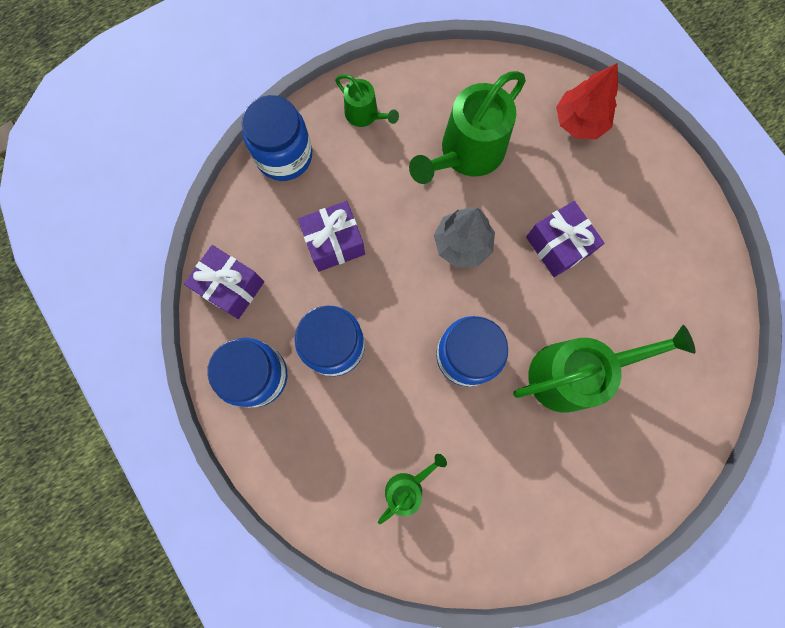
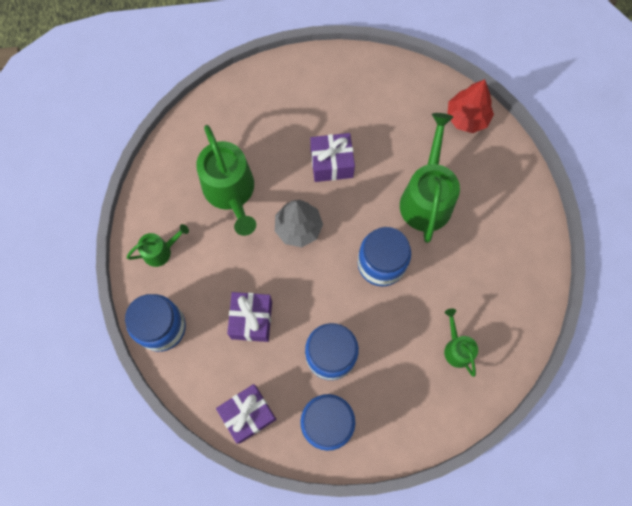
camera: 65 degrees left, 5 degrees down
(579, 122) = (248, 104): red tree -> red tree (467, 118)

